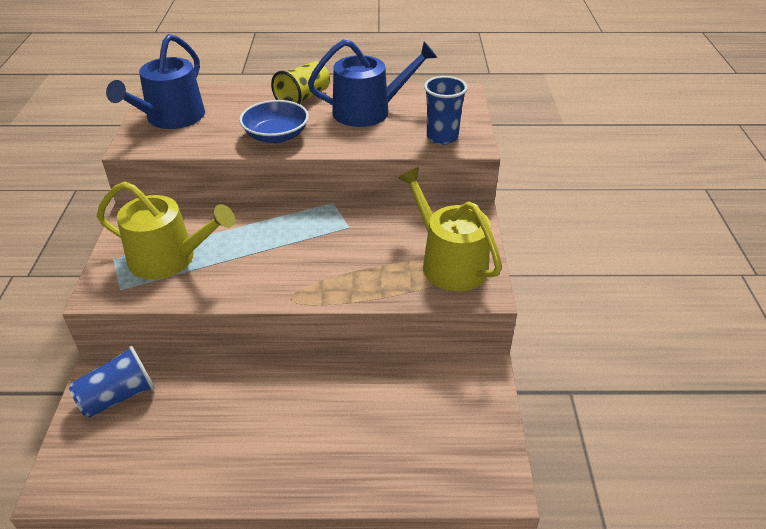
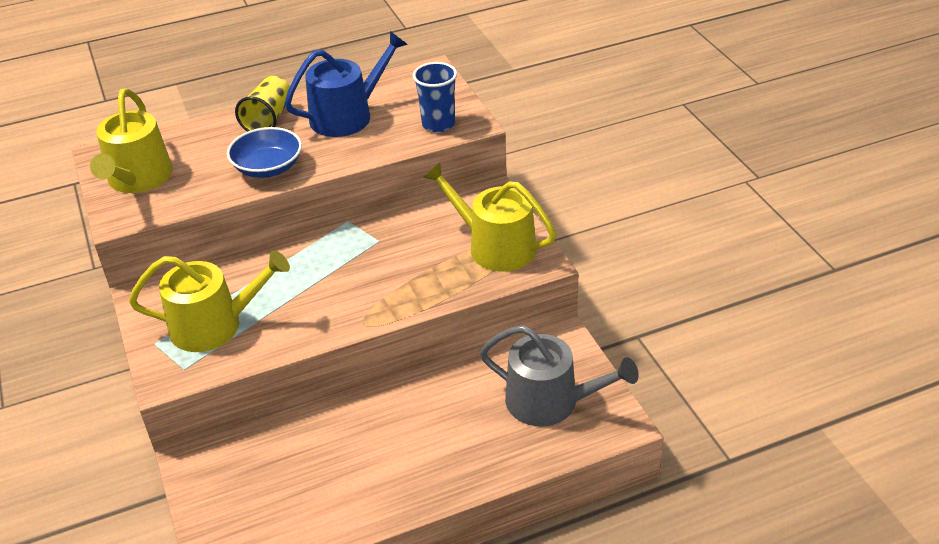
camera: 20 degrees left, 0 degrees up
(118, 396) = (225, 475): blue cup -> none
(171, 118) = (138, 179): blue watering can -> yellow watering can
(441, 434) = (551, 402): none -> grey watering can

